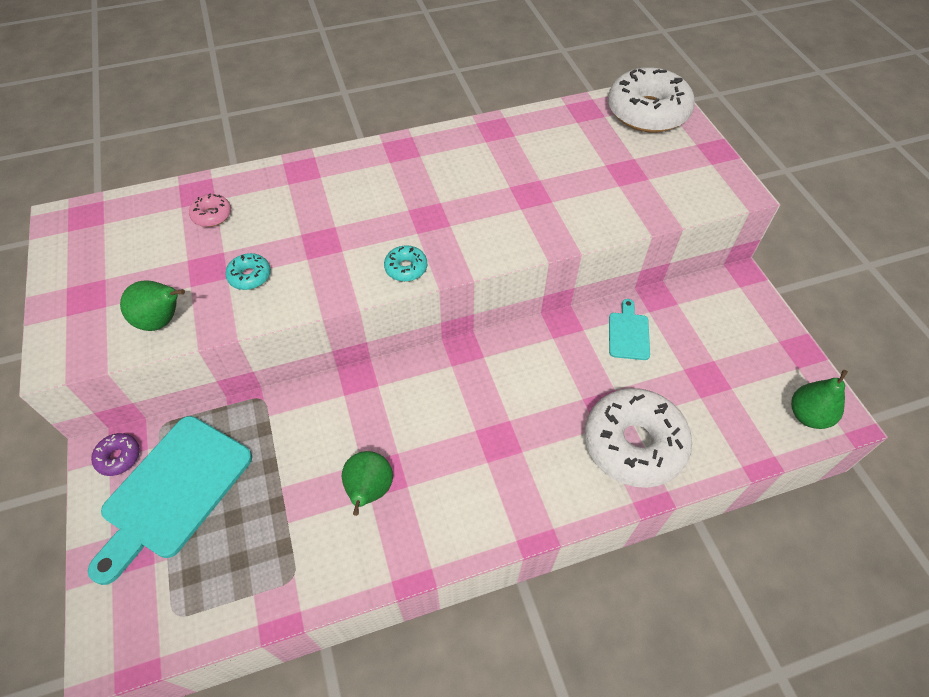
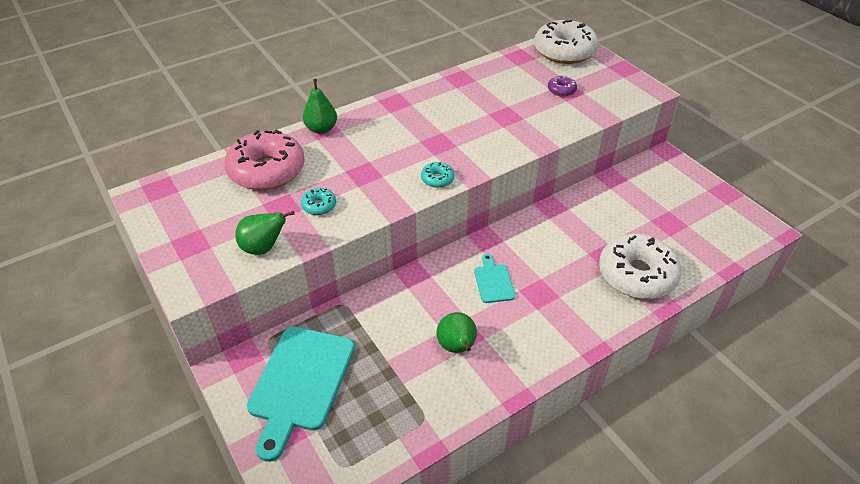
camera: 15 degrees left, 10 degrees down
(119, 457) = (242, 369): purple donut -> purple donut (561, 90)
(212, 215) = (267, 170): pink donut -> pink donut, size x2.34
(628, 333) = (602, 205): turquoise cutting board -> turquoise cutting board (493, 281)
(808, 415) = (746, 232): green pear -> green pear (321, 129)

